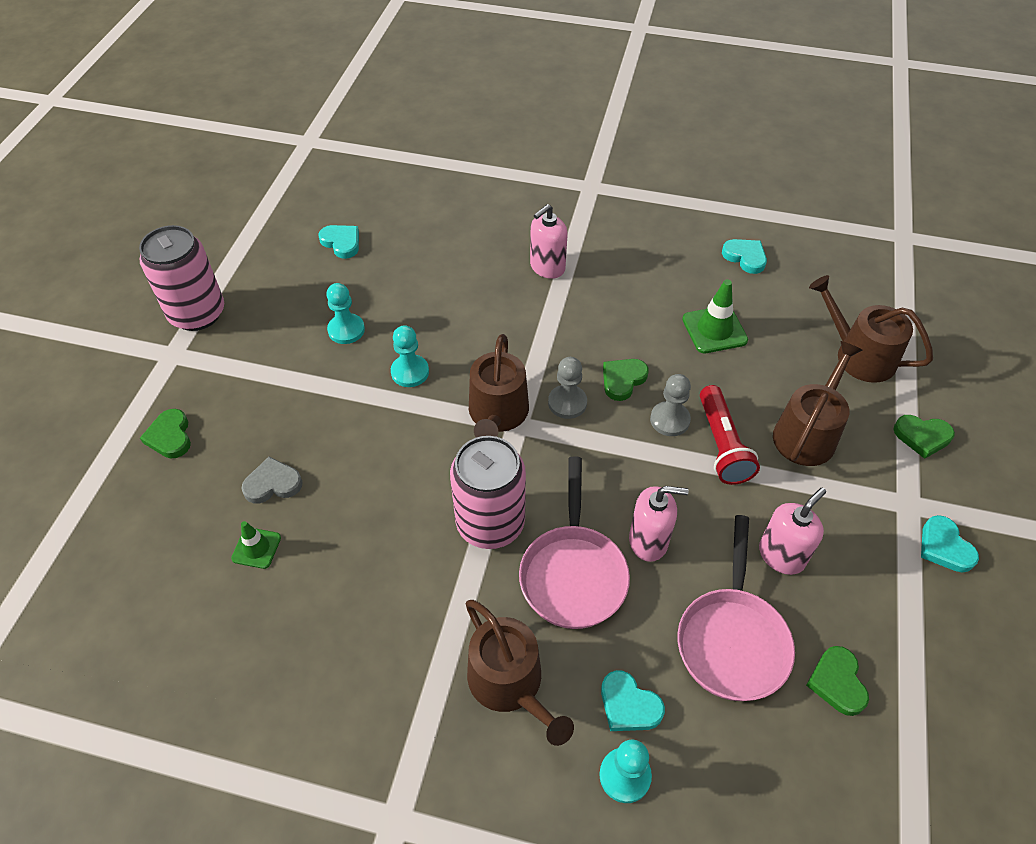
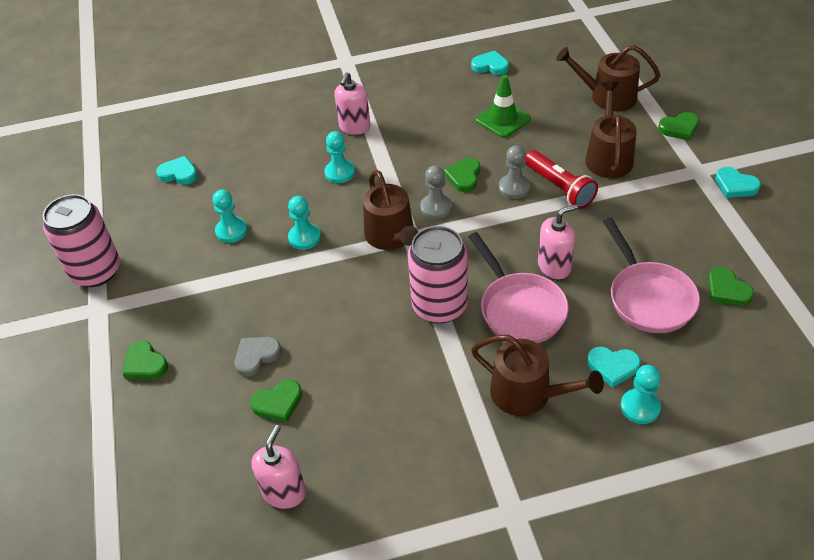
camera: 25 degrees left, 5 degrees down
(256, 548) = (278, 403): green traffic cone -> green heart
(496, 314) = (340, 172): none -> turquoise pawn
(781, 555) = (643, 235): pink soap dispenser -> pink soap dispenser (284, 492)

